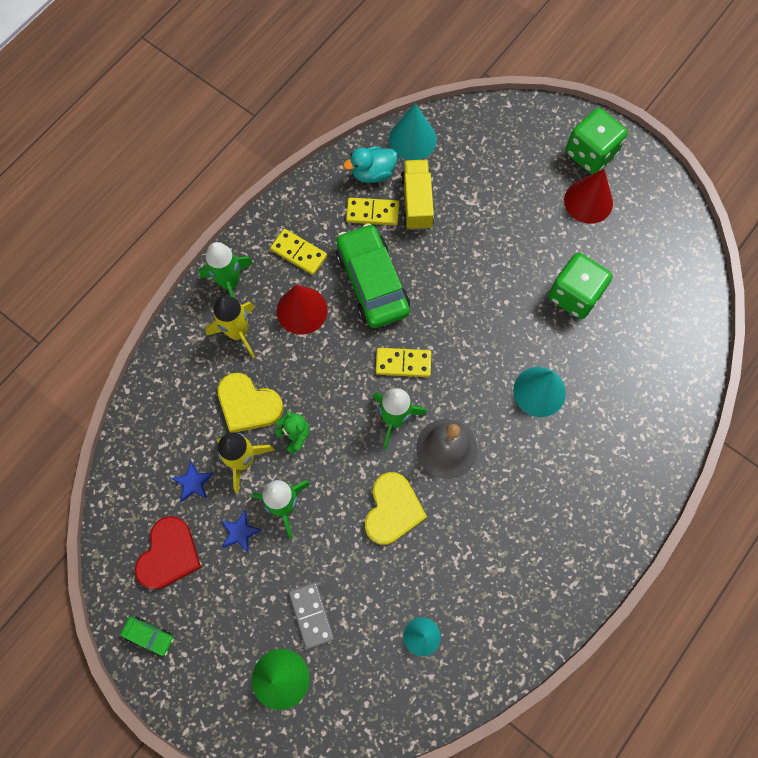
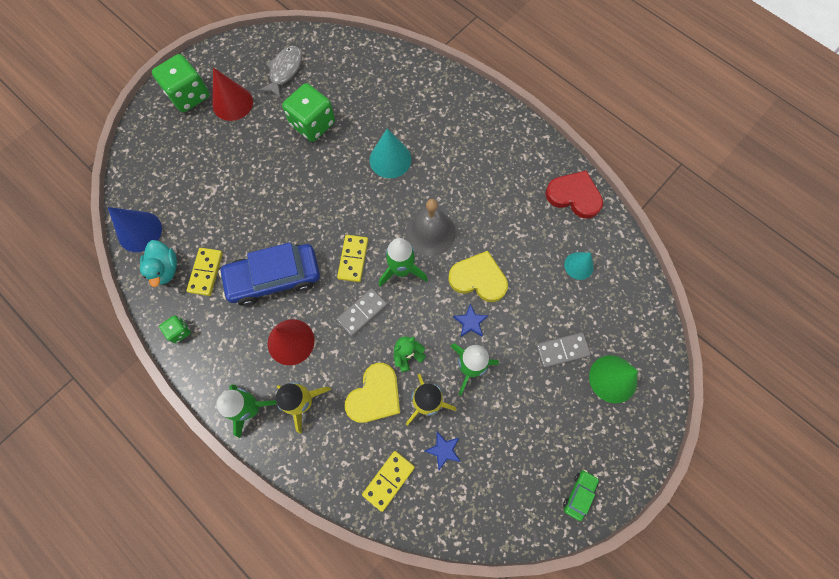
camera: 85 degrees left, 0 degrees up
(169, 555) = (508, 474): red heart -> red heart (574, 196)
(240, 532) = (491, 408): blue star -> blue star (470, 322)
(299, 253) = (233, 341): yellow domino -> yellow domino (388, 480)
(305, 200) = (179, 331): none -> green dice
(340, 381) = (362, 312): none -> grey domino
(372, 282) = (274, 278): green car -> blue car
(412, 139) = (139, 231): turquoise cone -> blue cone
(417, 202) = (203, 234): yellow truck -> none
(645, 251) = (284, 71): none -> grey fish

